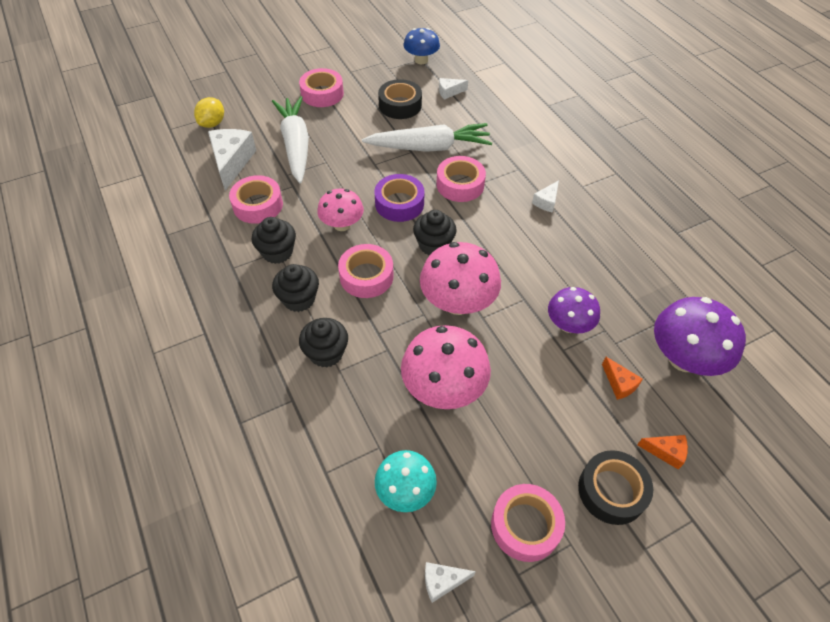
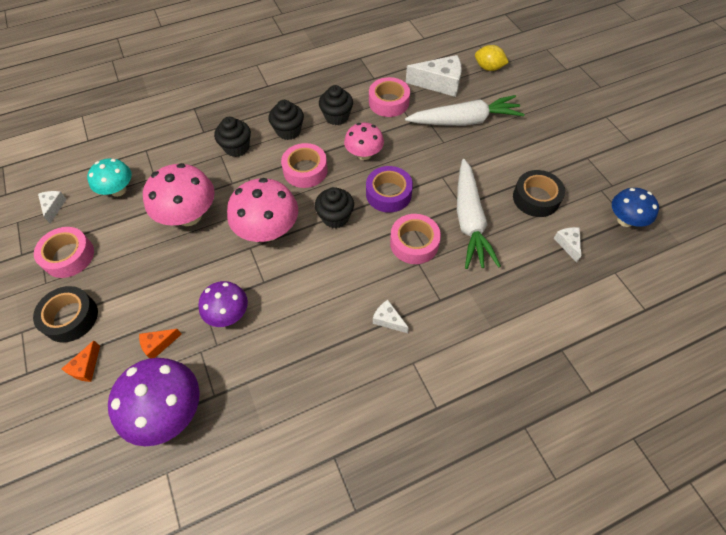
camera: 95 degrees right, 5 degrees up
(322, 94) = (544, 136): pink tape -> none

